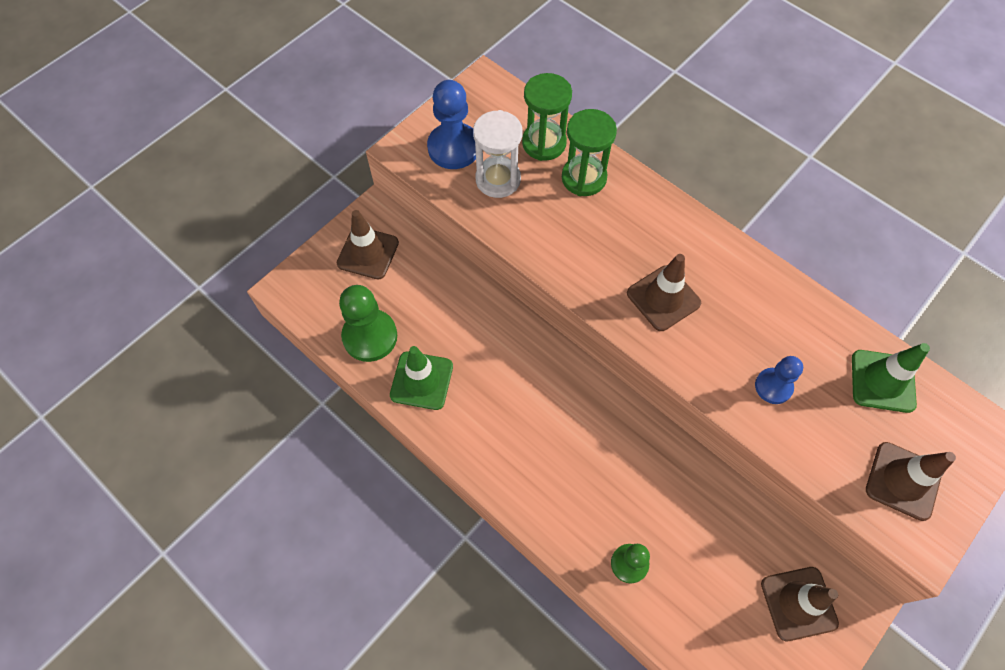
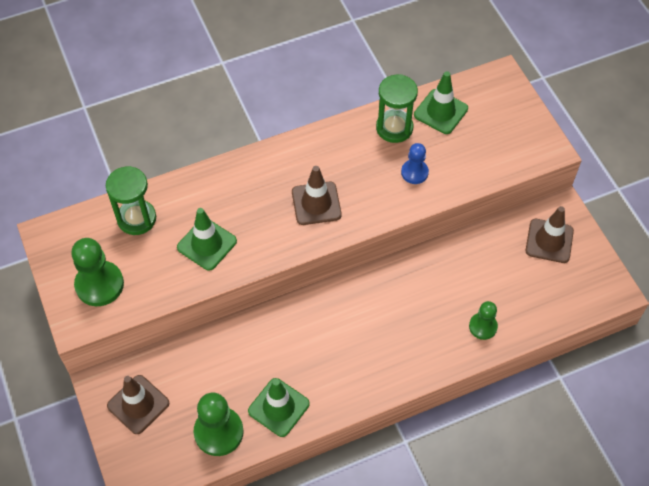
camera: 65 degrees left, 5 degrees down
(454, 148) = (99, 284): blue pawn -> green pawn
(498, 179) = (151, 265): white hourglass -> none
(550, 216) = (207, 244): none -> green traffic cone
(584, 178) = (186, 206): green hourglass -> green hourglass (394, 128)
(903, 481) = (508, 138): brown traffic cone -> none

